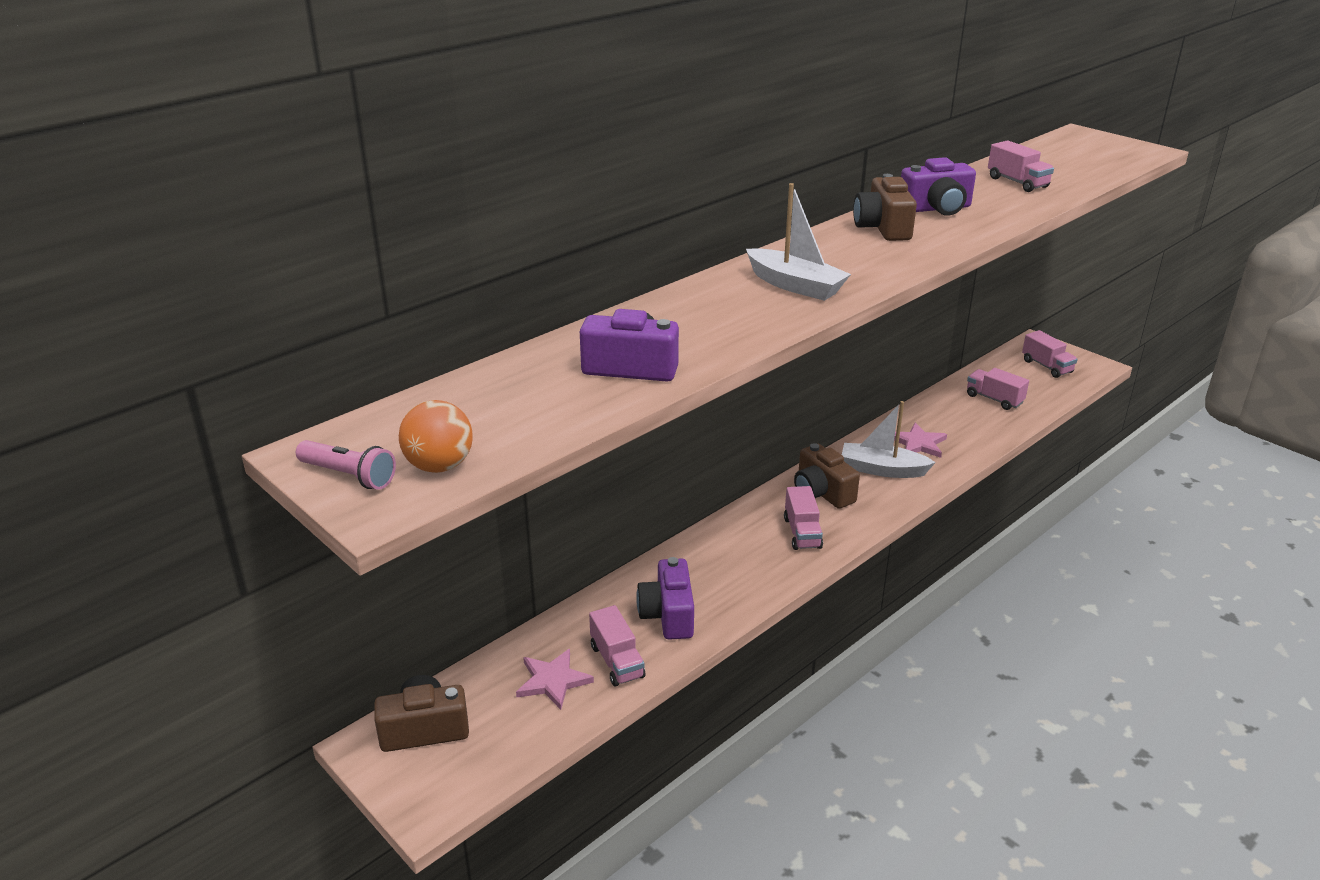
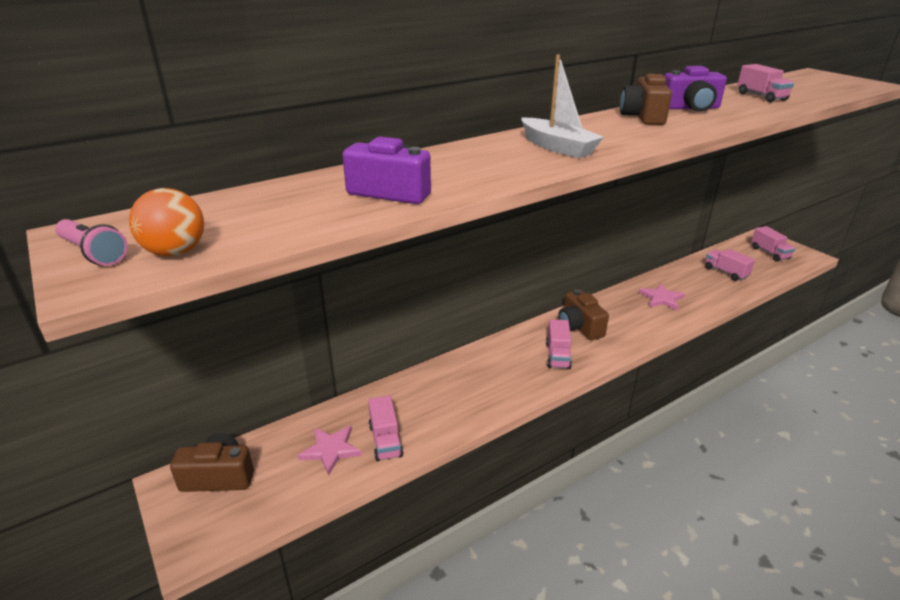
camera: 10 degrees right, 0 degrees up
(668, 615) = (436, 407): purple camera -> none
(882, 469) = (630, 315): white boat -> none

